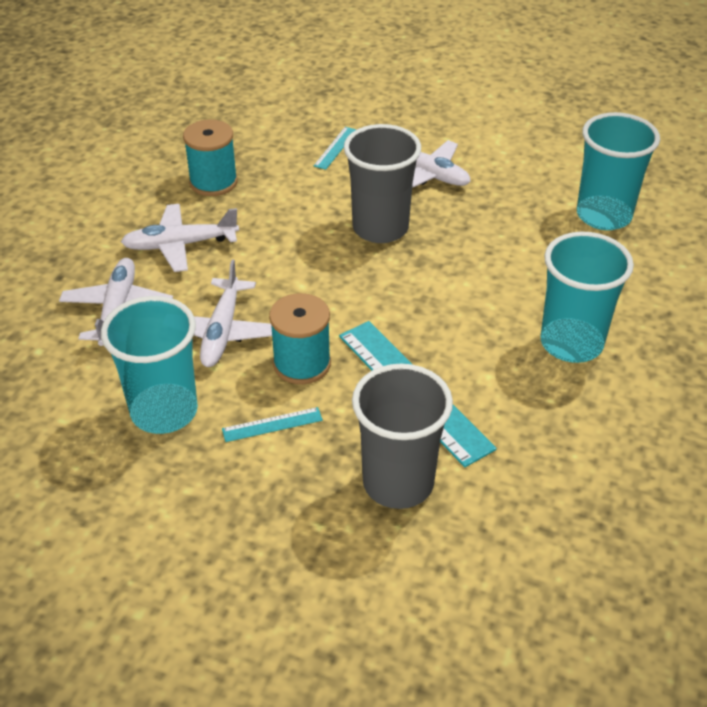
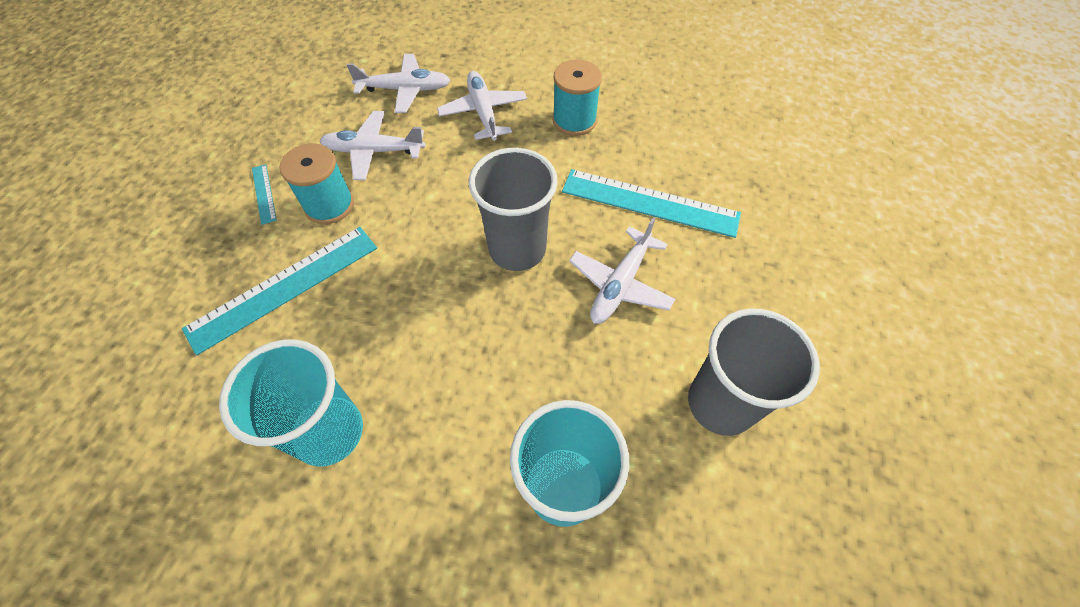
camera: 85 degrees right, 15 degrees up
(164, 411) = (291, 131): turquoise cup -> none
(335, 148) = (649, 203): turquoise ruler -> turquoise ruler, size x2.20
(398, 483) = (180, 280): grey cup -> grey cup (720, 403)

